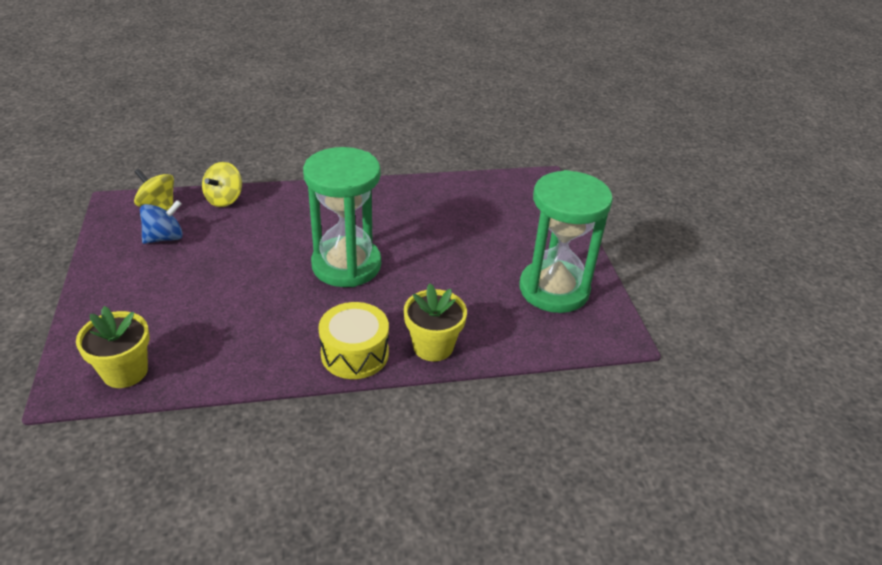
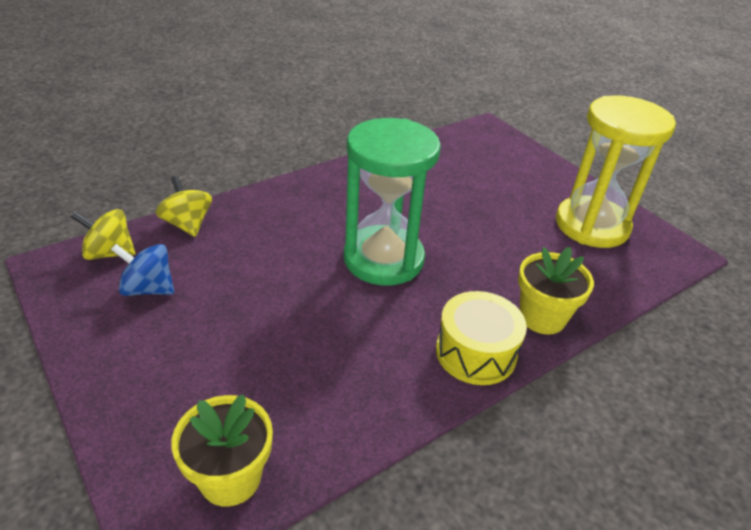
camera: 25 degrees left, 0 degrees up
(165, 238) = (148, 289): blue spinning top -> blue spinning top turned 105 degrees counterclockwise
(224, 199) = (187, 224): yellow spinning top -> yellow spinning top turned 150 degrees clockwise
(554, 289) = (592, 225): green hourglass -> yellow hourglass

